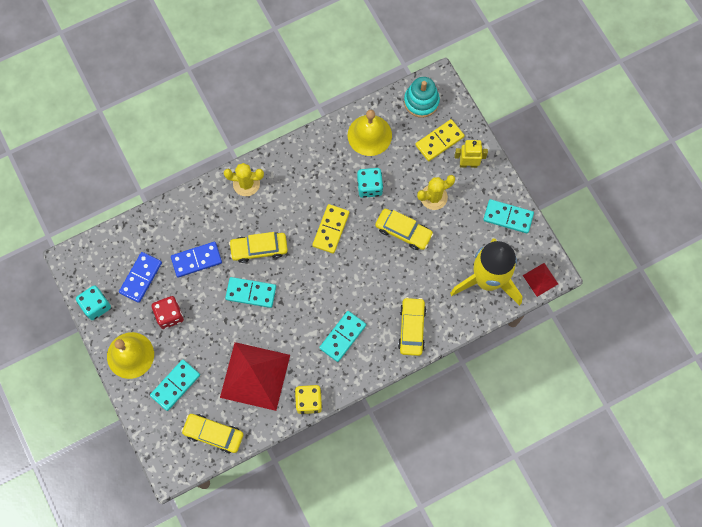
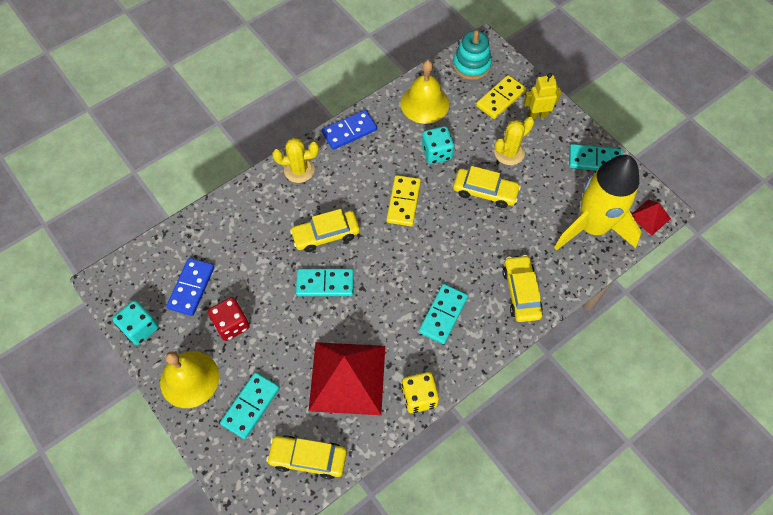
camera: 10 degrees left, 10 degrees down
(196, 260) = (255, 258): blue domino -> blue domino (349, 131)

